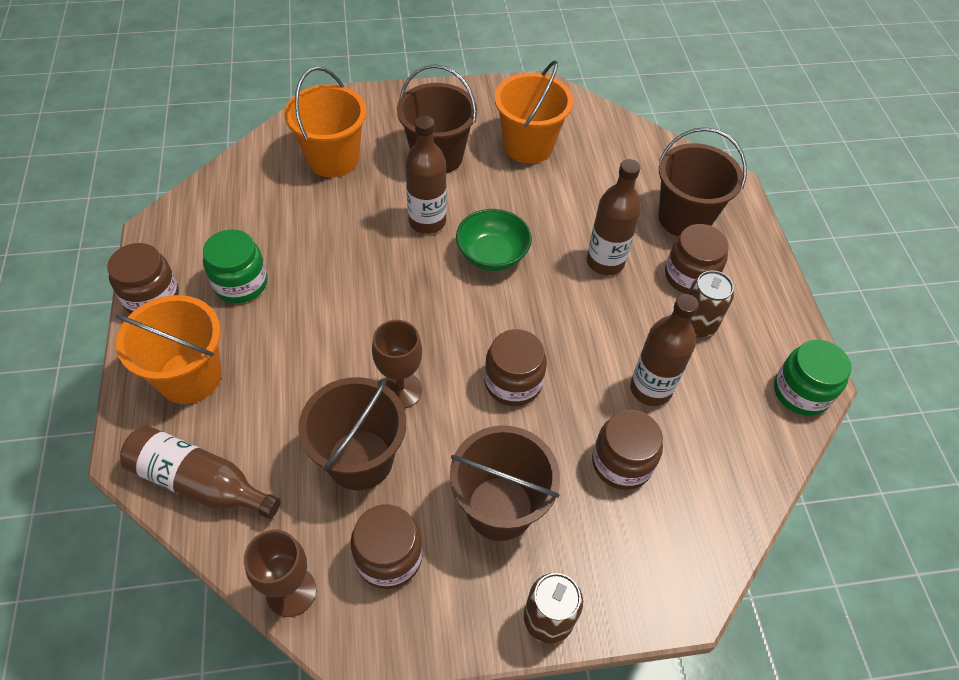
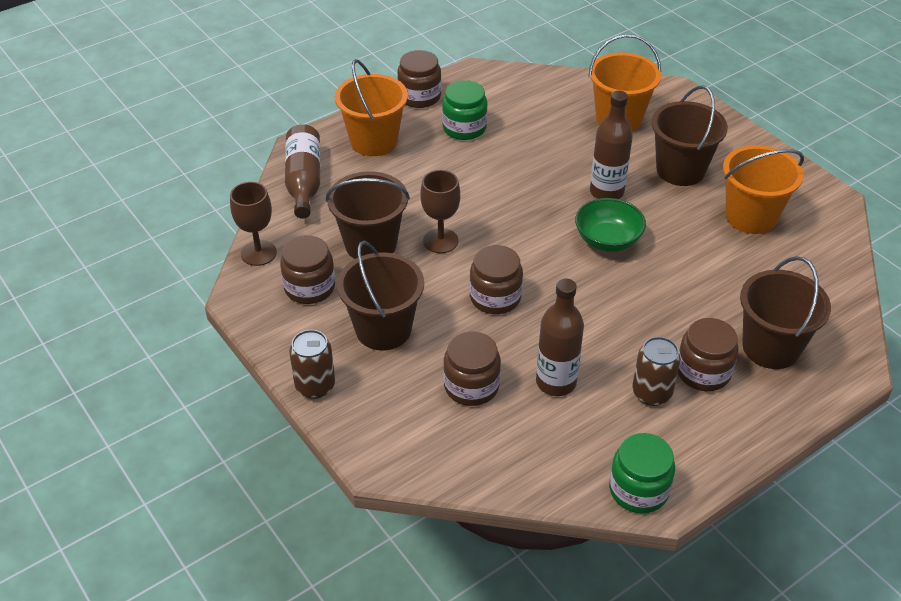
camera: 65 degrees right, 10 degrees down
(605, 262) = (665, 310): brown bottle -> none

